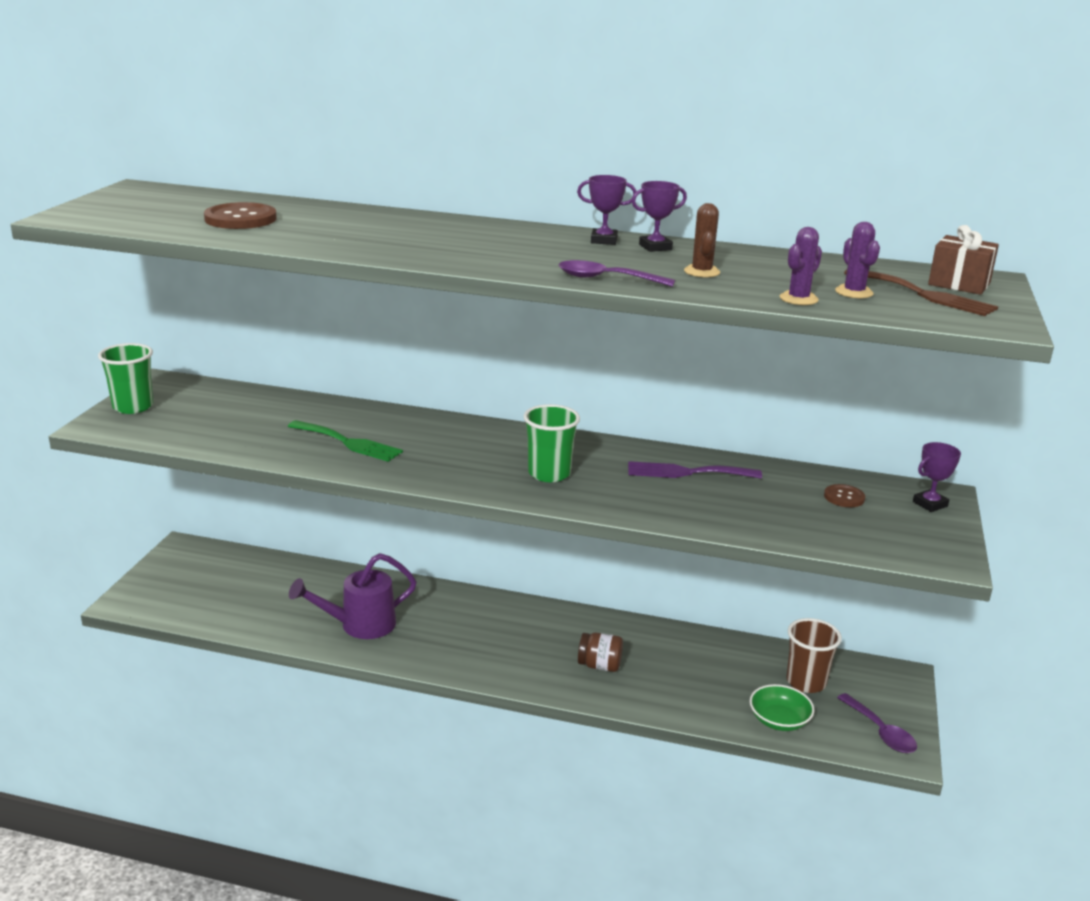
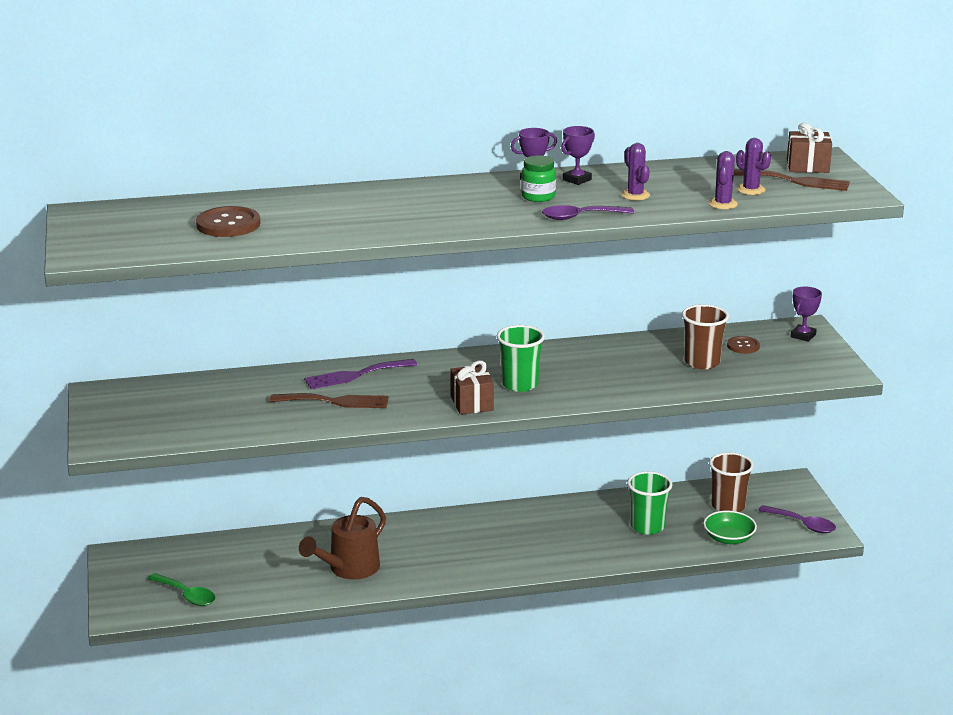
camera: 25 degrees left, 0 degrees up
(133, 407) = (107, 420): green cup -> green cup (647, 526)
(196, 604) = (186, 595): none -> green spoon
(348, 442) = (335, 401): green fork -> brown fork
(360, 625) = (349, 569): purple watering can -> brown watering can
(477, 480) = (471, 403): none -> brown gift
(588, 253) = (538, 197): none -> green jar
(599, 666) = (569, 541): brown jar -> none
(687, 472) = (618, 356): purple fork -> purple fork (355, 375)
(701, 272) = (635, 195): brown cactus -> purple cactus
(777, 502) = (702, 362): none -> brown cup

